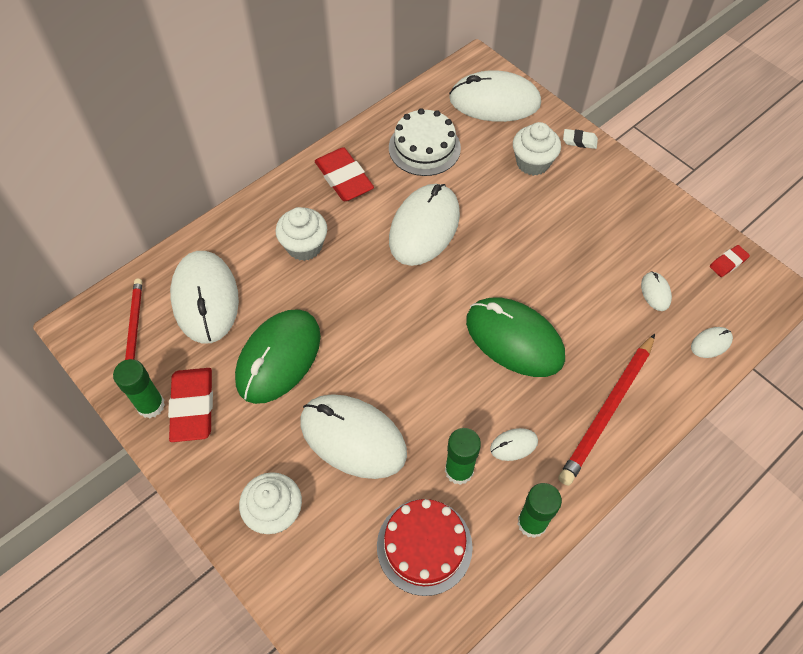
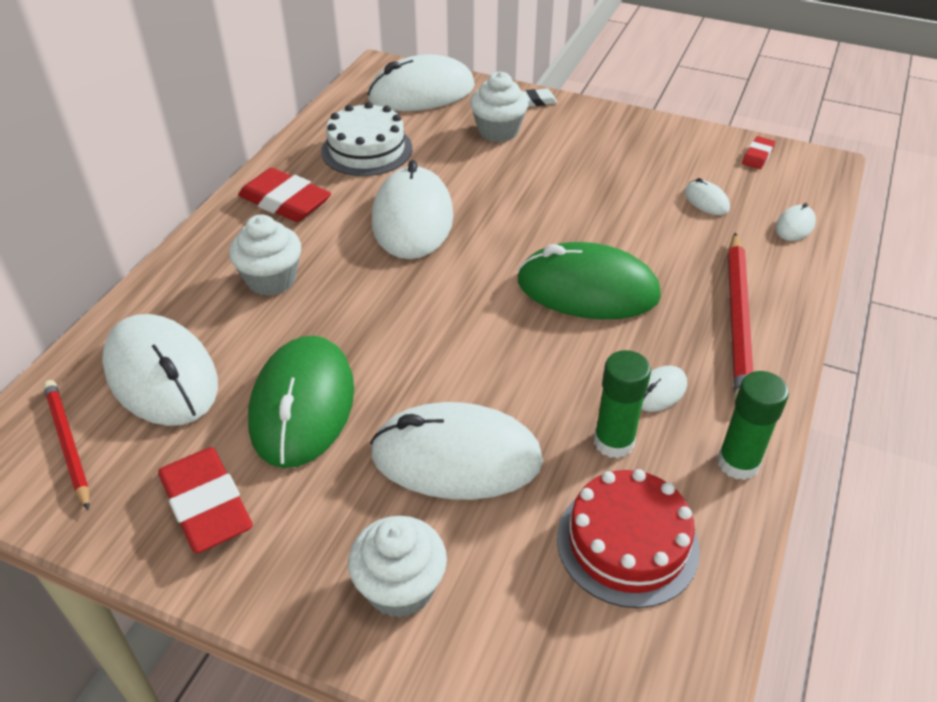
camera: 25 degrees left, 15 degrees down
(151, 405) = (139, 527): green glue stick -> none

